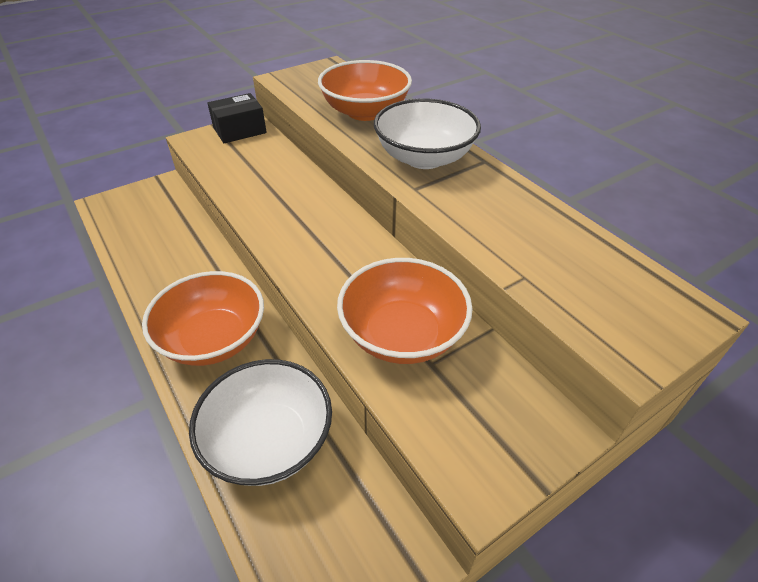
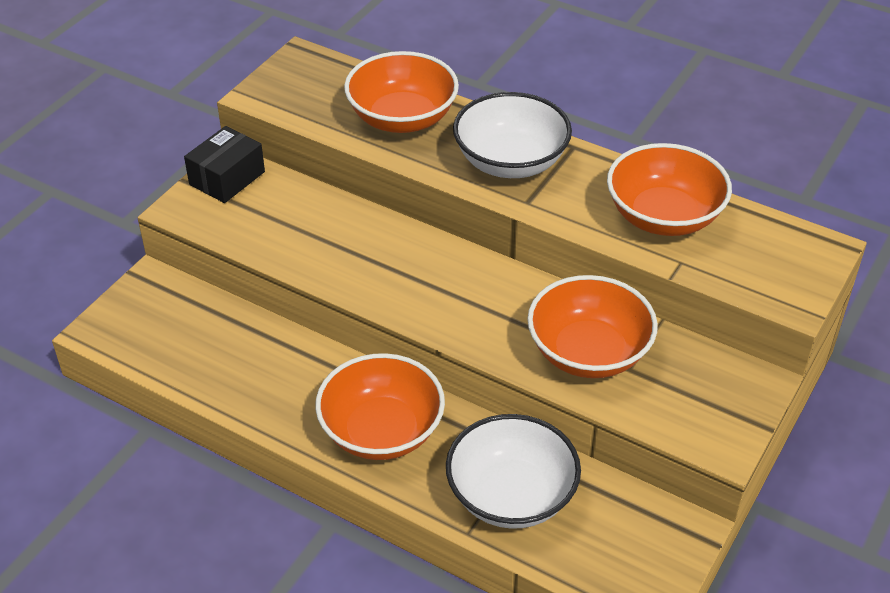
camera: 25 degrees left, 0 degrees up
(532, 233) = (663, 216): none -> orange bowl

